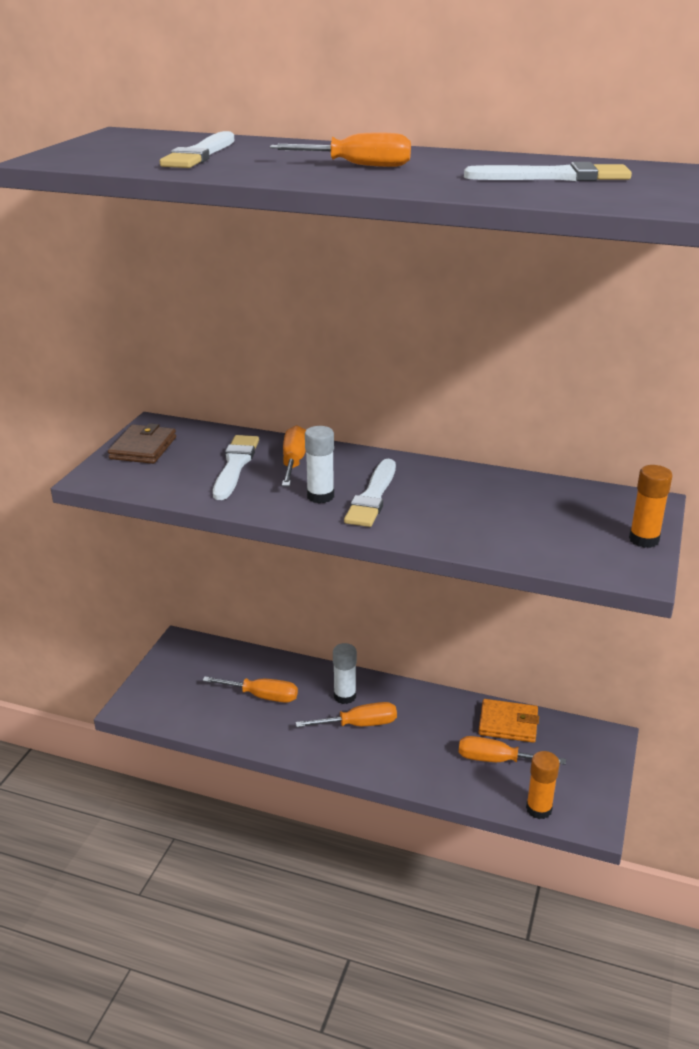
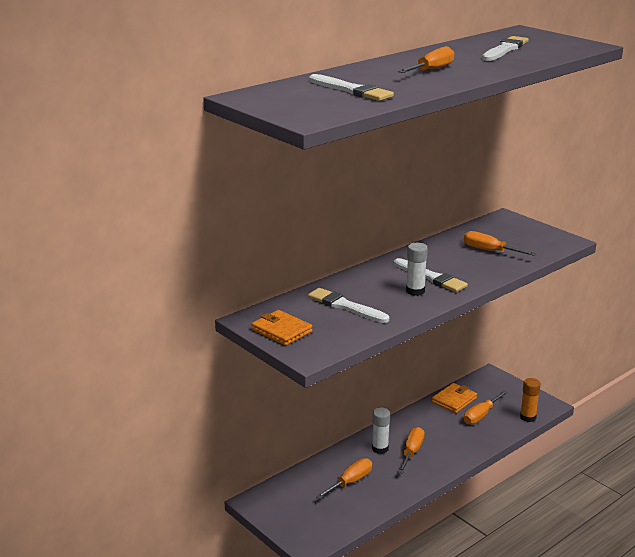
camera: 60 degrees left, 5 degrees down
(143, 448) = (281, 331): brown wallet -> orange wallet
(294, 462) = (361, 288): orange screwdriver -> orange screwdriver (489, 251)
(644, 539) = (539, 229): orange glue stick -> none

